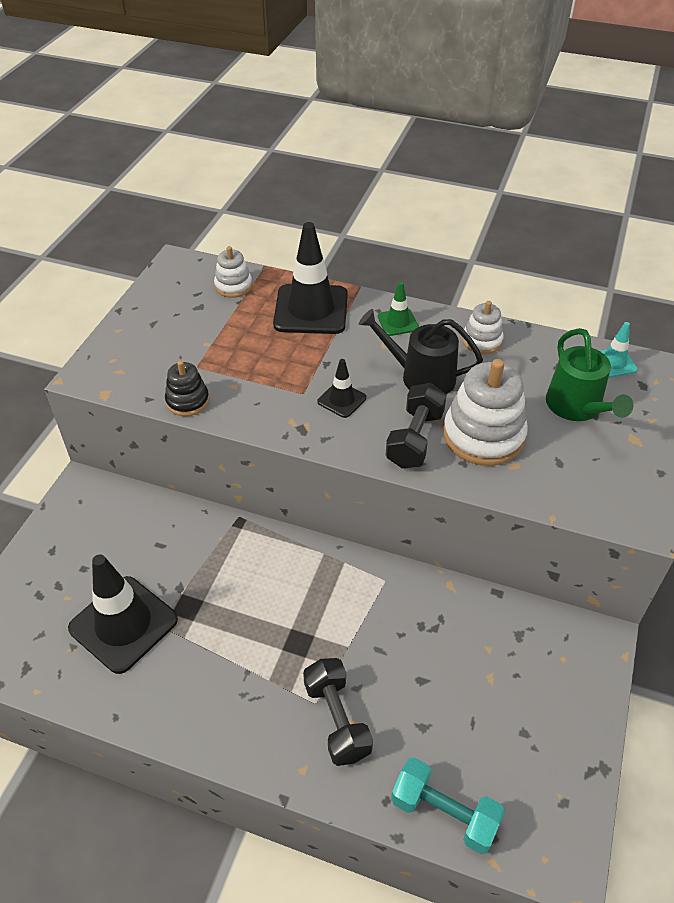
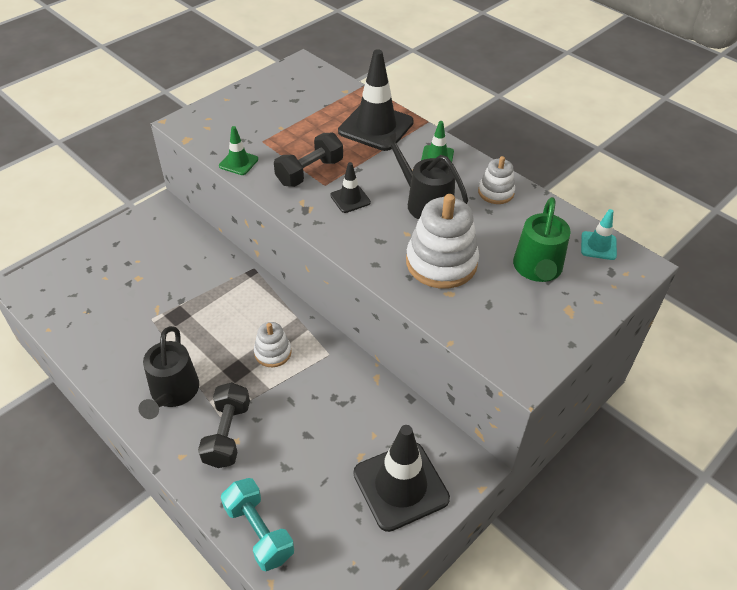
camera: 25 degrees right, 0 degrees up
(123, 624) = (129, 309): black traffic cone -> black traffic cone (400, 486)
(187, 401) = (238, 163): black stacking toy -> green traffic cone
(233, 286) = (330, 92): white stacking toy -> white stacking toy (273, 352)
(243, 700) = (173, 392): none -> black watering can
(415, 439) = (384, 246): black dumbbell -> black dumbbell (309, 172)

